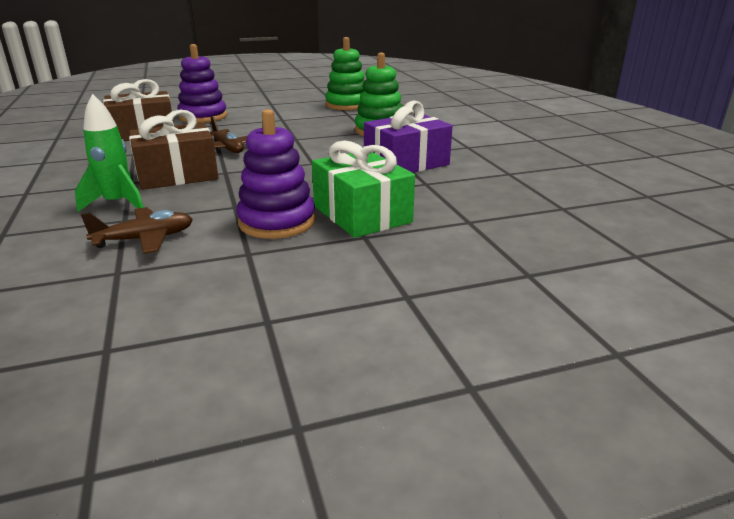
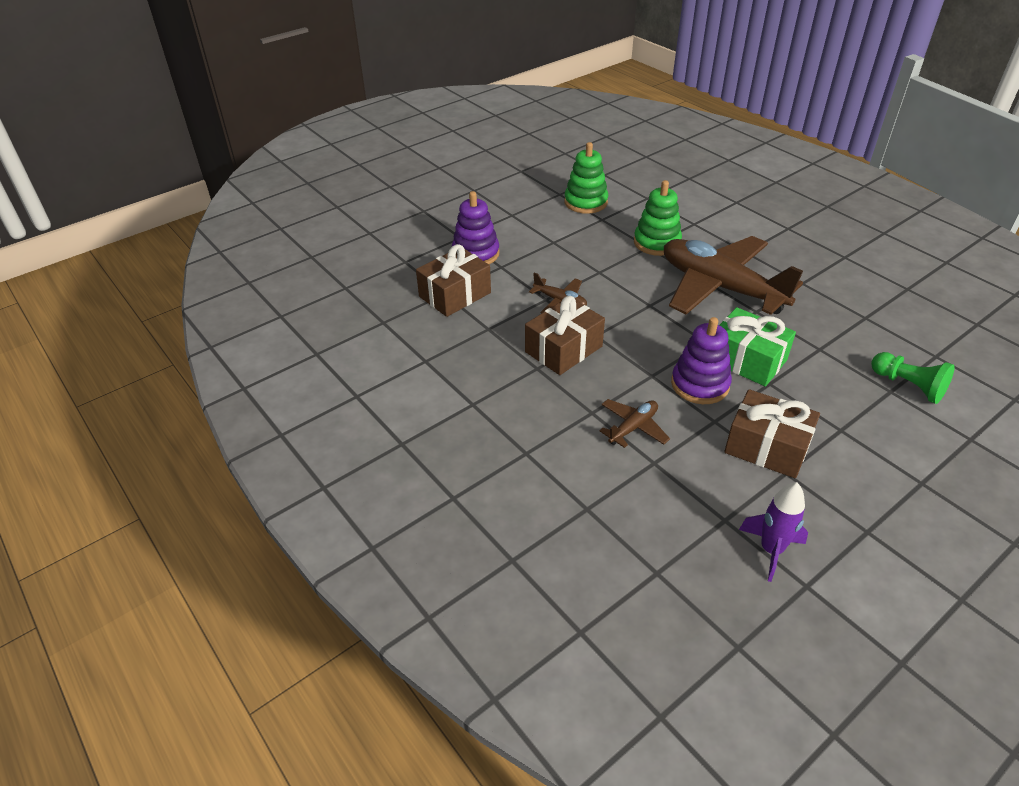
camera: 20 degrees left, 15 degrees up
(109, 406) = (771, 550): none -> purple rocket
(118, 204) = (564, 397): green rocket -> none
(277, 290) = (767, 447): none -> brown gift
(406, 163) = (720, 287): purple gift -> brown plane
(562, 275) = (908, 386): none -> green pawn

